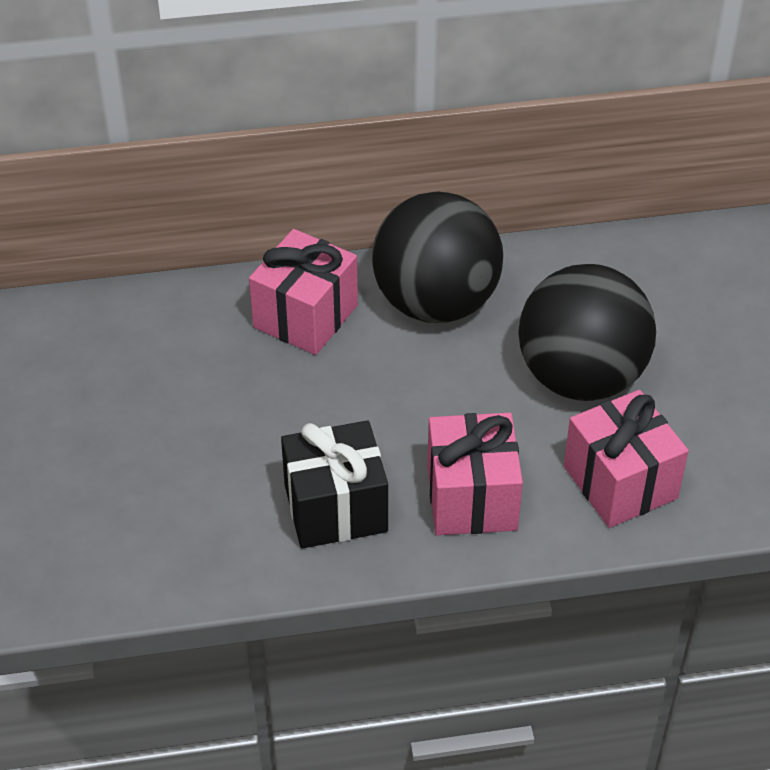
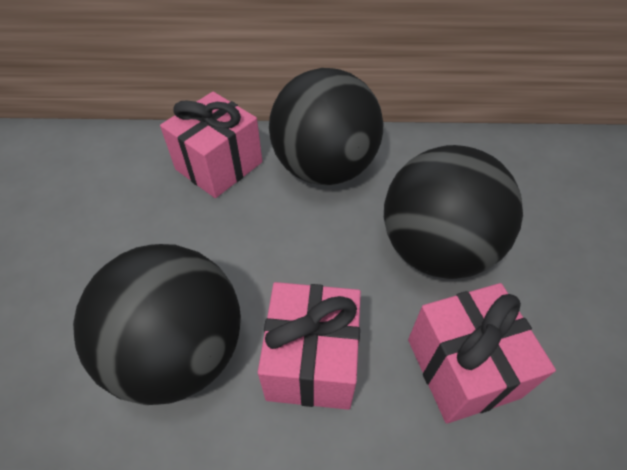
camera: 10 degrees right, 5 degrees up
(335, 508) = (180, 351): black gift -> black ball

